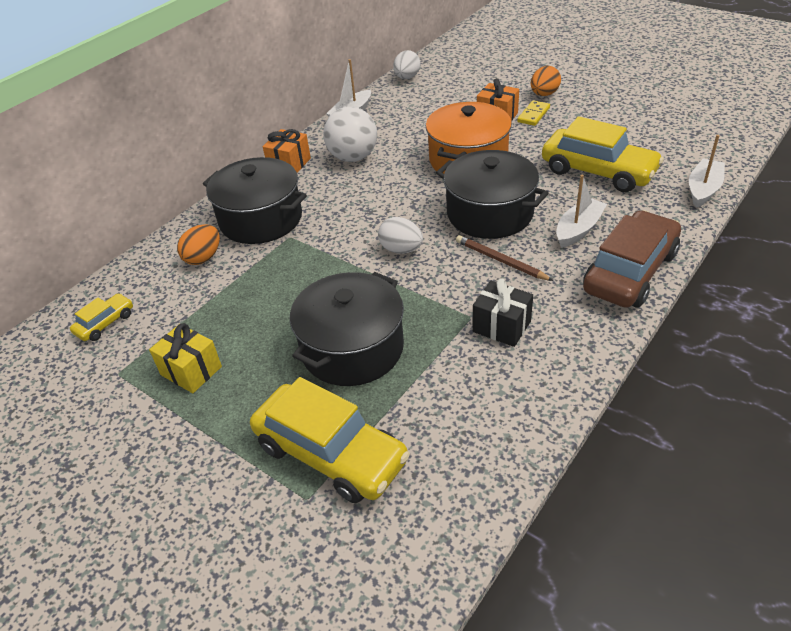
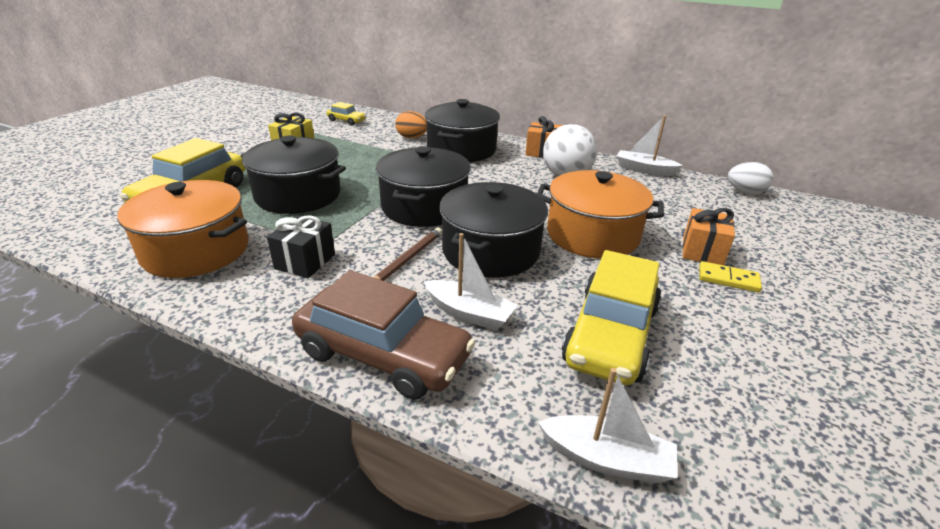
camera: 75 degrees right, 10 degrees down
(401, 249) = (424, 207): white egg -> black pot
(475, 416) = (196, 250): none -> orange pot
(544, 94) = (794, 288): orange egg -> none

